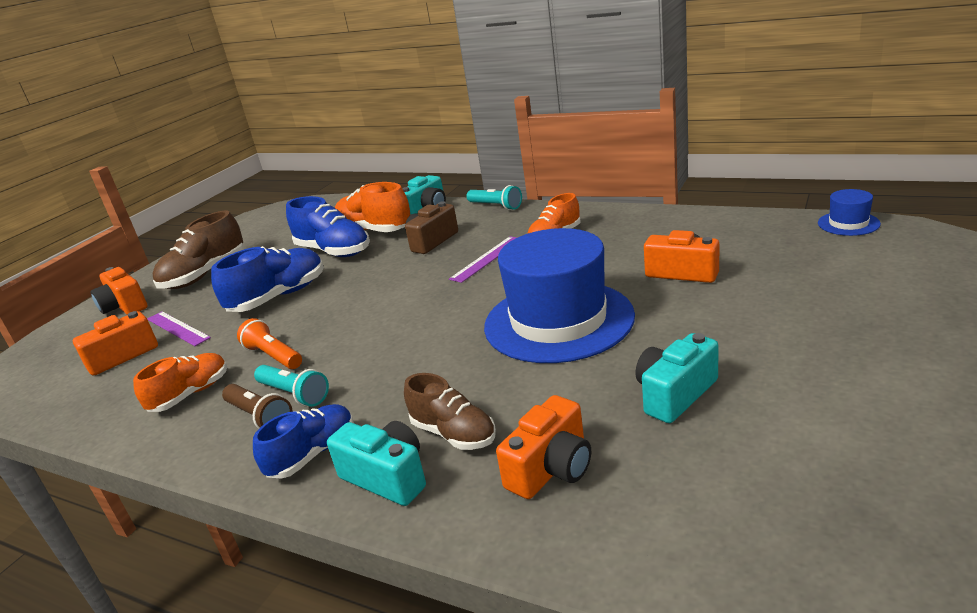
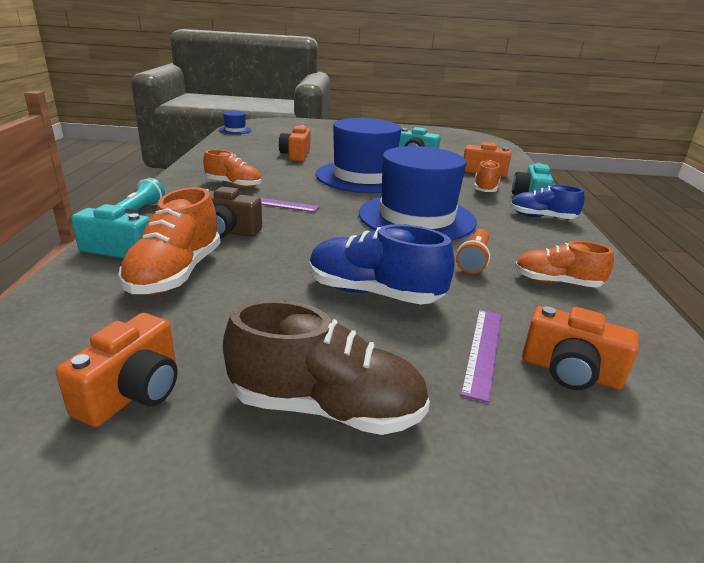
camera: 120 degrees left, 0 degrees up
(124, 306) = (477, 476): orange camera -> orange camera (133, 392)
(259, 417) = (538, 242): brown flashlight -> none
(294, 394) = (505, 237): turquoise flashlight -> none
(333, 251) = (242, 289): blue shoe -> none
(391, 340) = (416, 217): none -> blue hat
(453, 434) = (485, 189): brown shoe -> orange shoe

